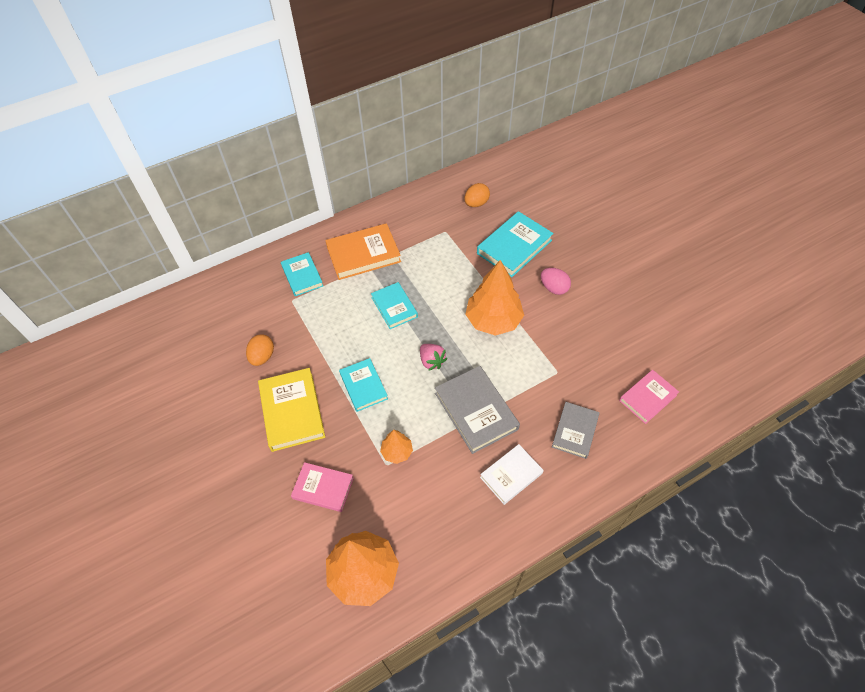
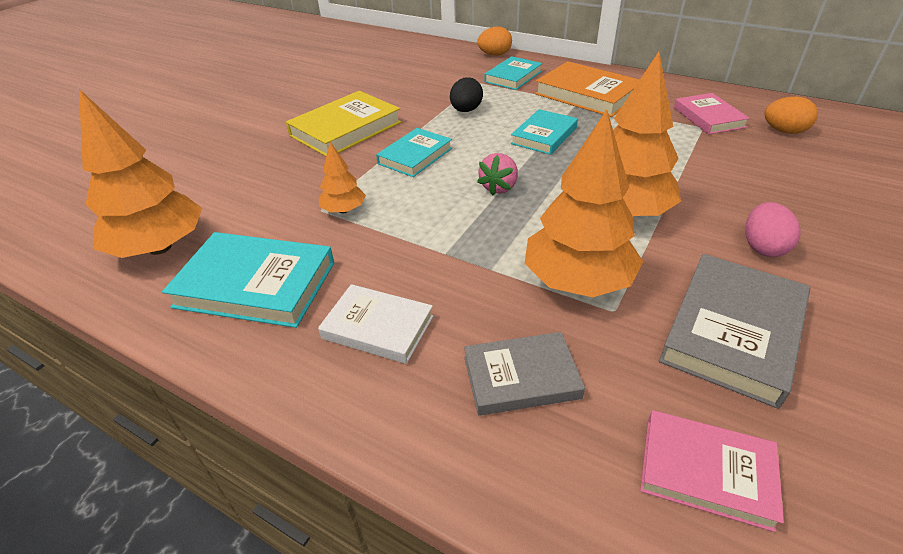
camera: 60 degrees right, 15 degrees down
(262, 357) = (396, 93): orange egg -> orange egg (494, 55)
(323, 488) = (262, 179): pink book -> pink book (708, 117)
(327, 329) = (466, 110): none -> black egg
(476, 411) = (459, 251): grey book -> grey book (733, 331)
(514, 247) = (771, 184): turquoise book -> turquoise book (256, 284)
(531, 373) = (577, 281): none -> orange tree

